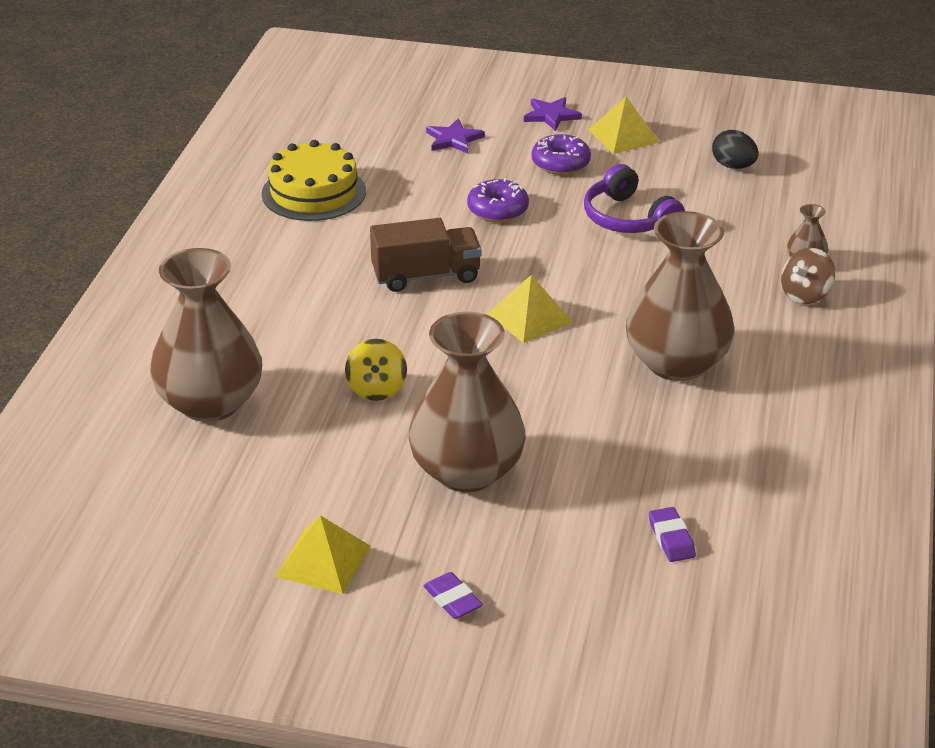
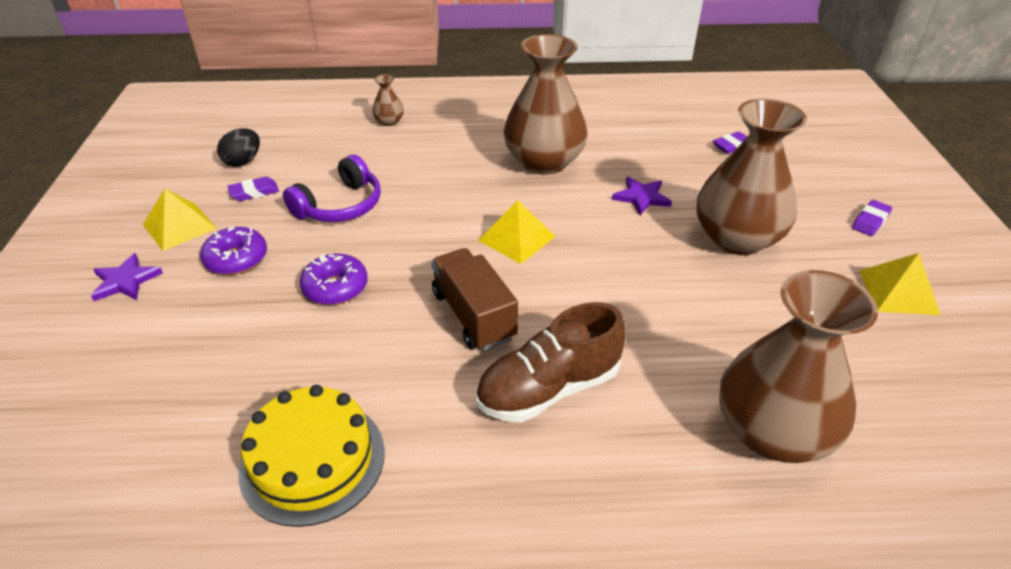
camera: 105 degrees left, 5 degrees up
(320, 300) = (548, 389): none -> brown shoe
(376, 389) = (670, 310): yellow spinning top -> none
(453, 139) = (174, 351): purple star -> purple star (641, 197)
(670, 172) = (254, 192): none -> purple eraser
(805, 295) = (434, 119): brown spinning top -> none

